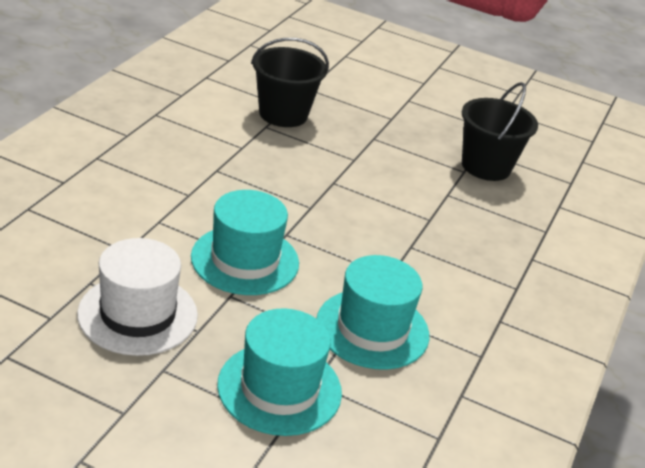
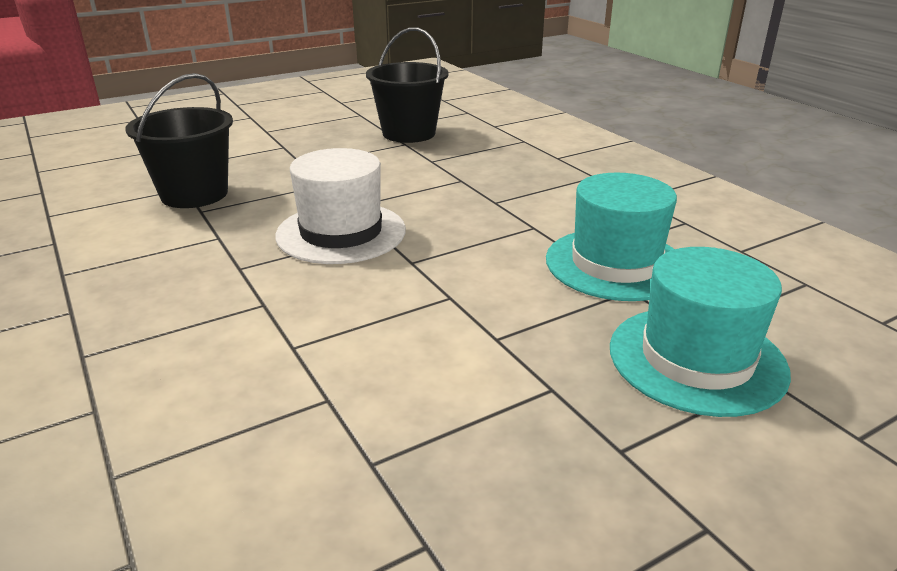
camera: 50 degrees left, 5 degrees down
(138, 314) = (483, 435): white hat -> white hat (341, 232)
(245, 260) = (435, 305): turquoise hat -> none

